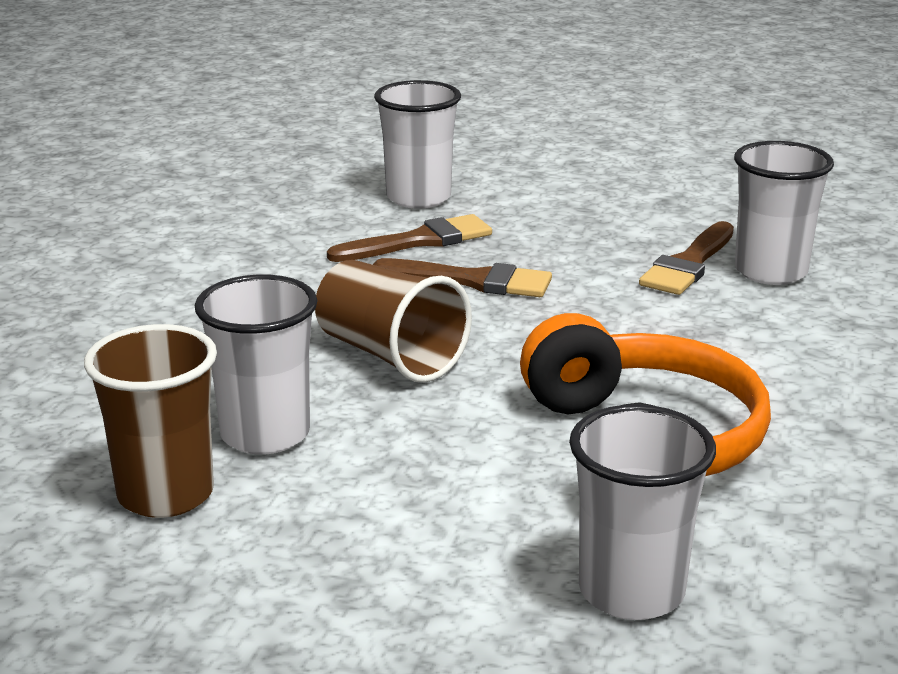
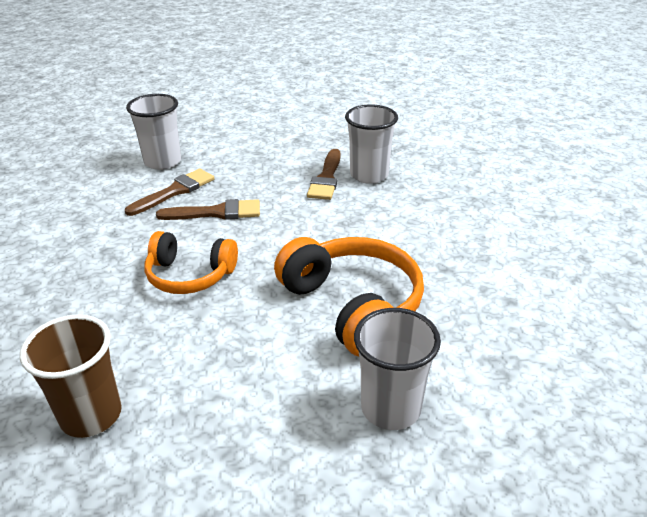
camera: 20 degrees left, 10 degrees up
(265, 434) = (137, 351): white cup -> none
(390, 355) = (190, 275): brown cup -> orange headphones

